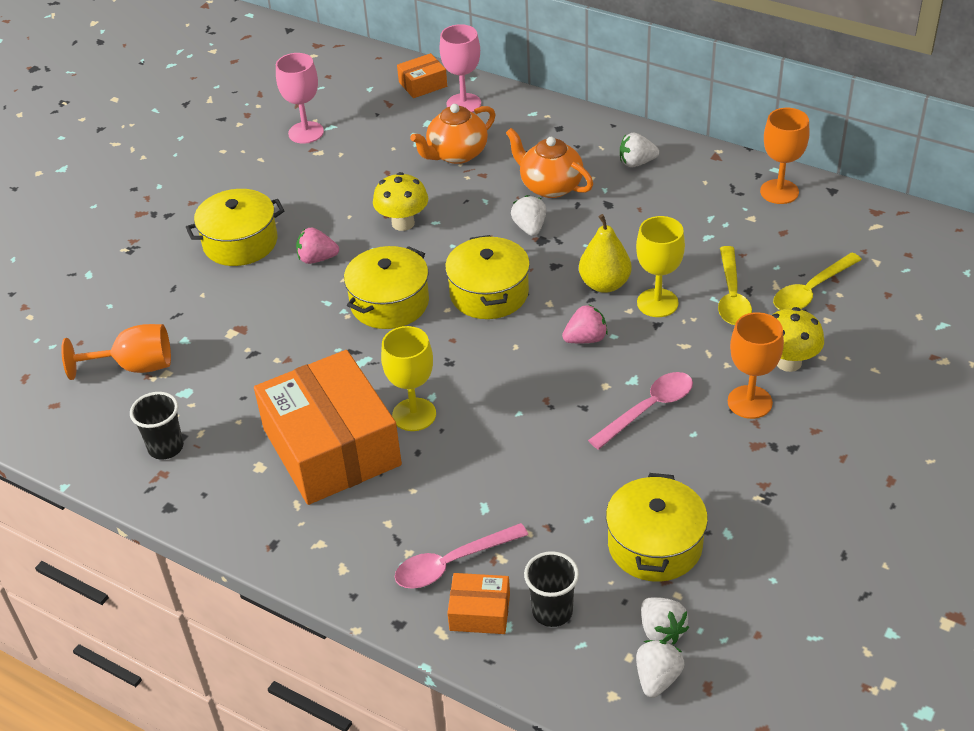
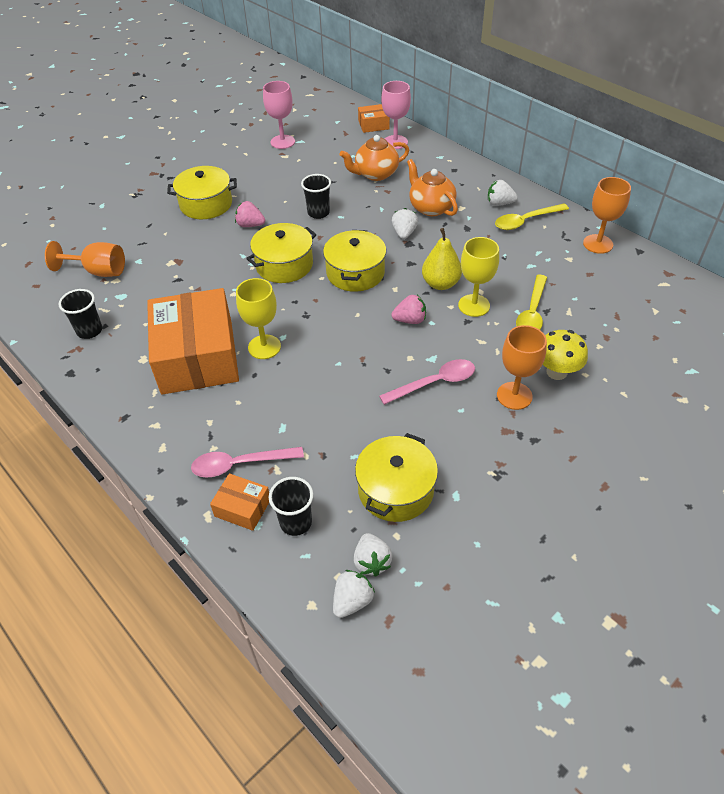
camera: 15 degrees right, 5 degrees up
(403, 223) = (318, 213): yellow mushroom -> black cup
(811, 290) = (595, 321): yellow spoon -> yellow spoon (526, 221)

